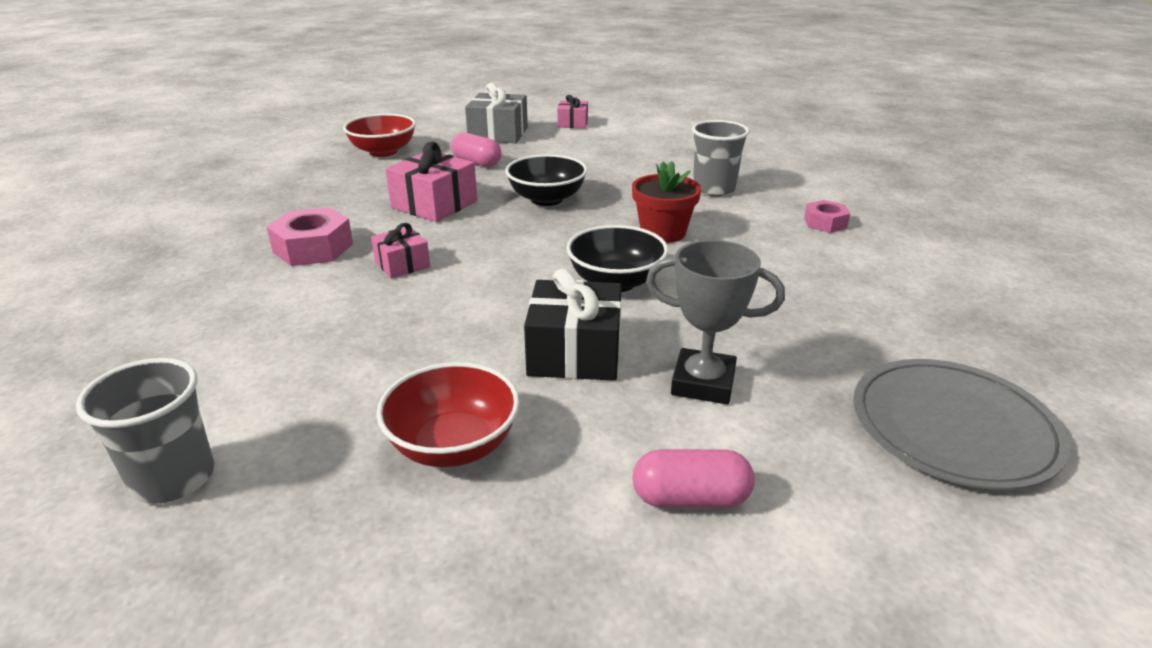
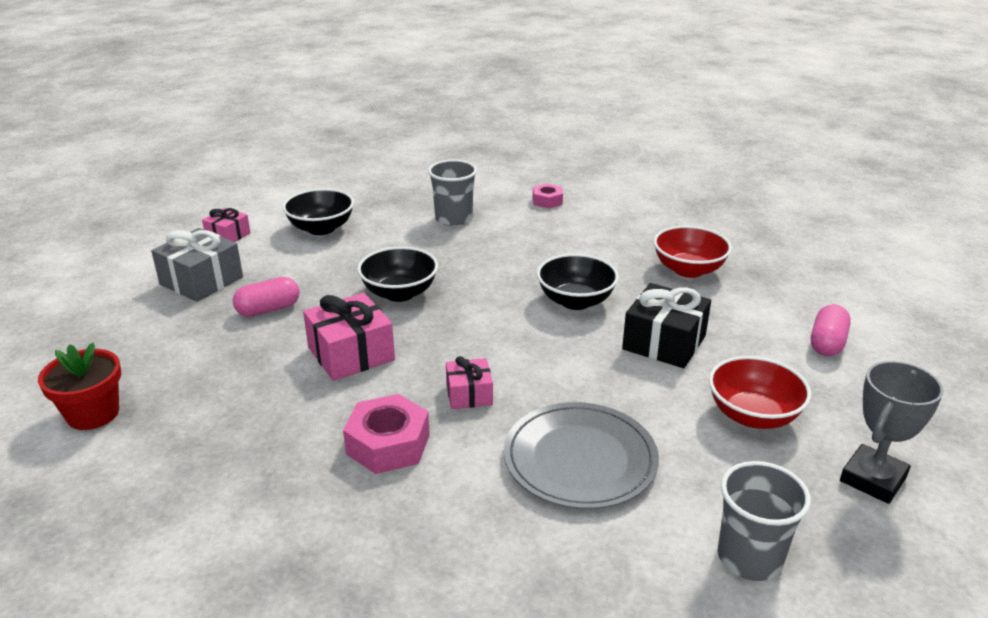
camera: 65 degrees left, 0 degrees up
(383, 152) = (160, 361): red bowl -> red bowl (688, 270)
(623, 146) = (321, 228): none -> black bowl
(663, 232) = (511, 261): red flower pot -> red flower pot (93, 414)
(703, 383) = (721, 306): grey trophy -> grey trophy (873, 479)
(953, 427) = (790, 251): grey plate -> grey plate (580, 459)

